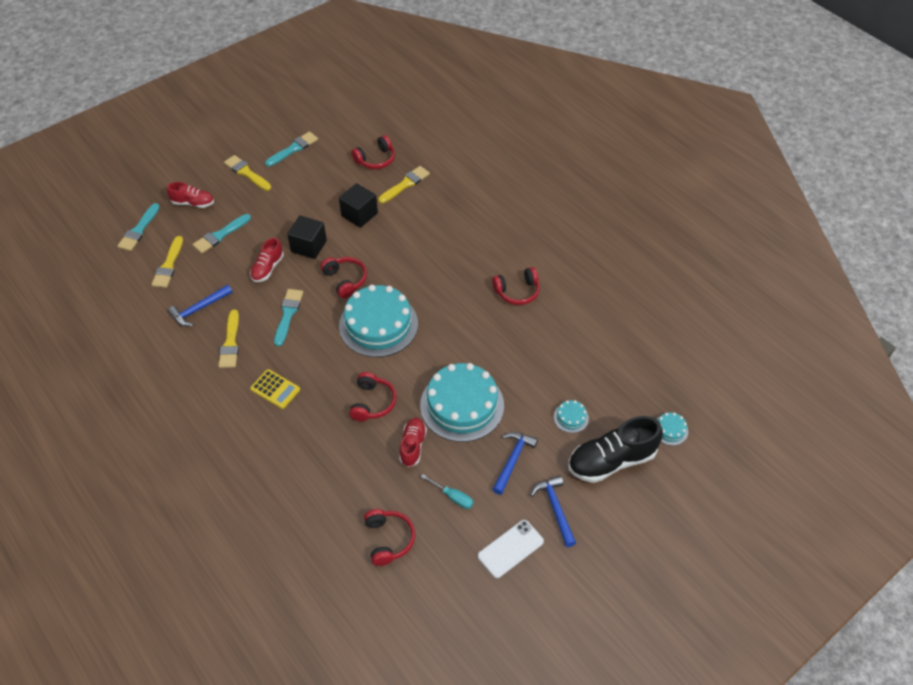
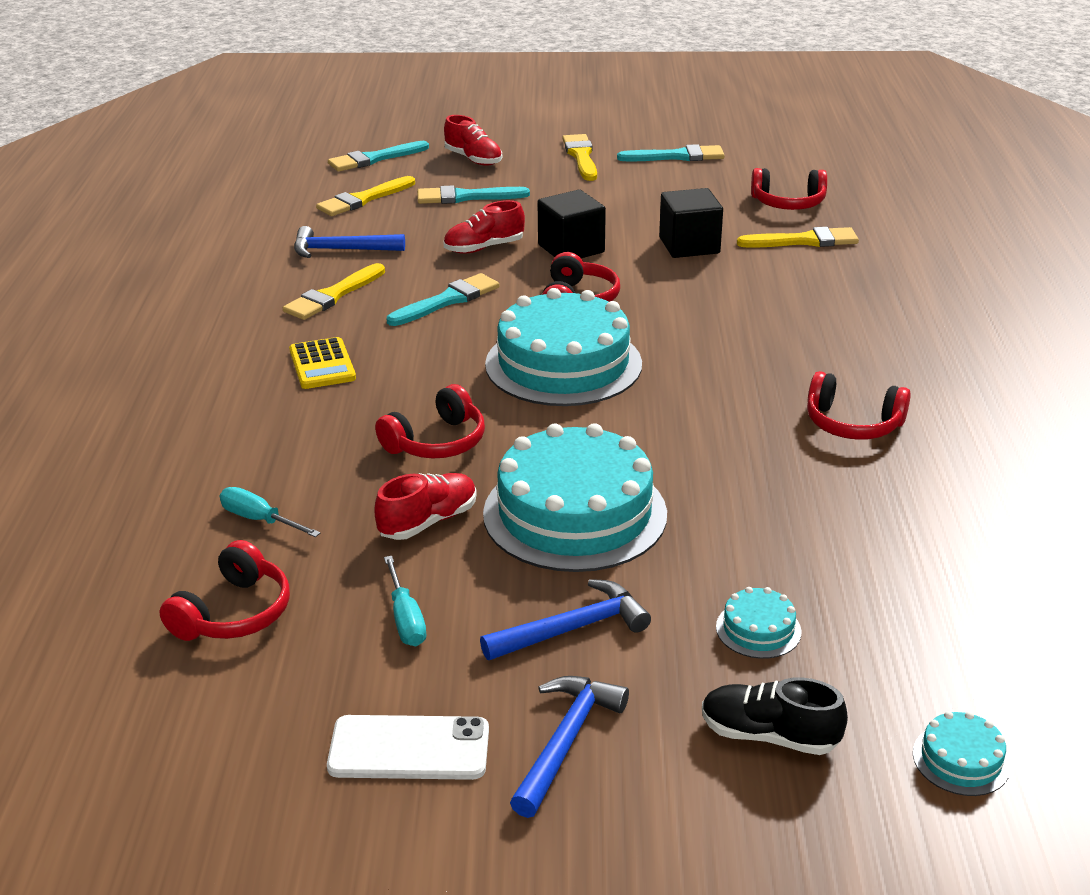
camera: 40 degrees right, 20 degrees down
(346, 490) = (259, 520): none -> turquoise screwdriver
(611, 460) = (769, 736): black shoe -> black shoe, size x0.57

